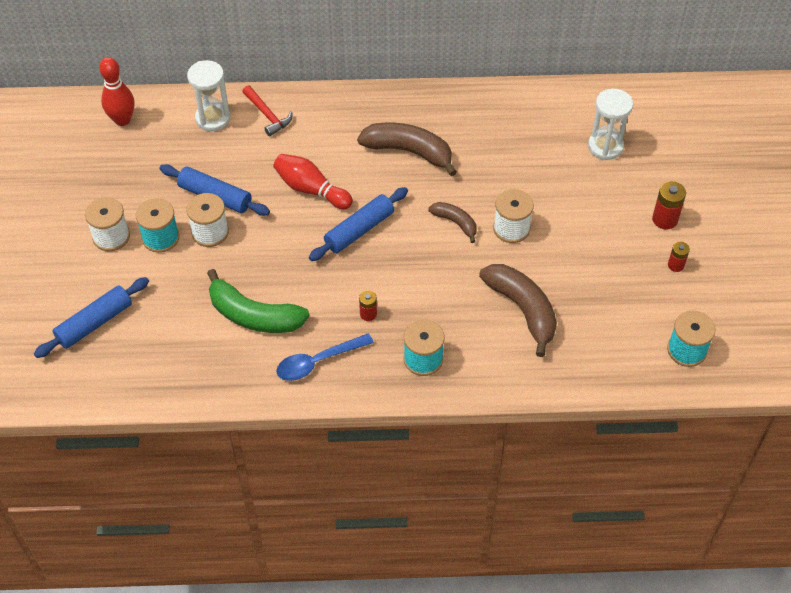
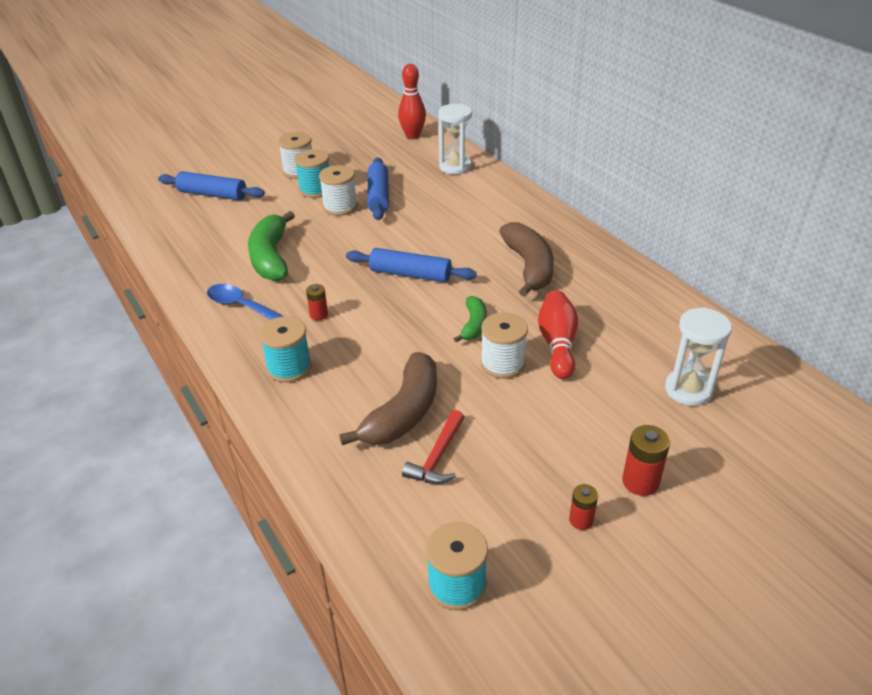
camera: 60 degrees right, 15 degrees down
(267, 115) = (486, 187): red hammer -> red hammer (437, 457)
(311, 189) = (430, 234): red bowling pin -> red bowling pin (557, 344)
(455, 222) = (473, 325): brown banana -> green banana

